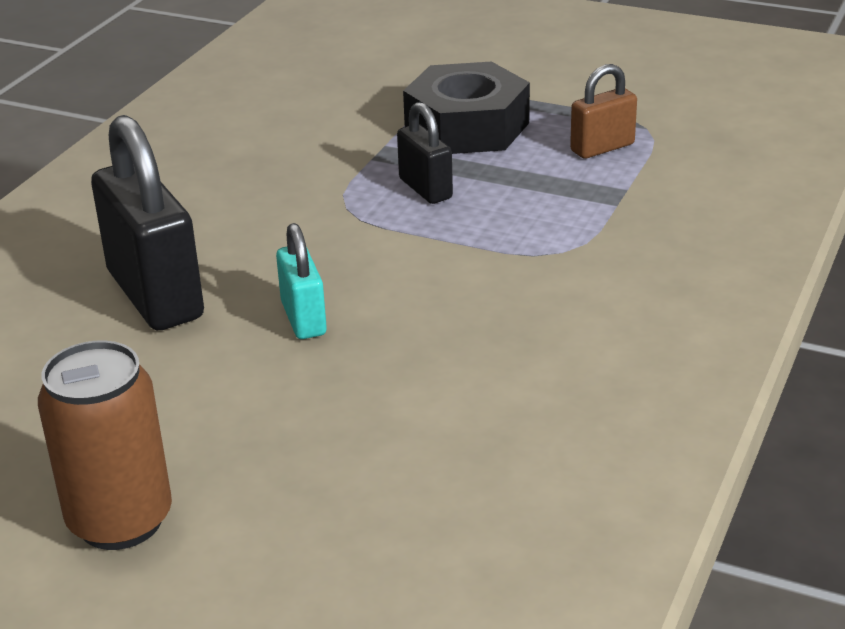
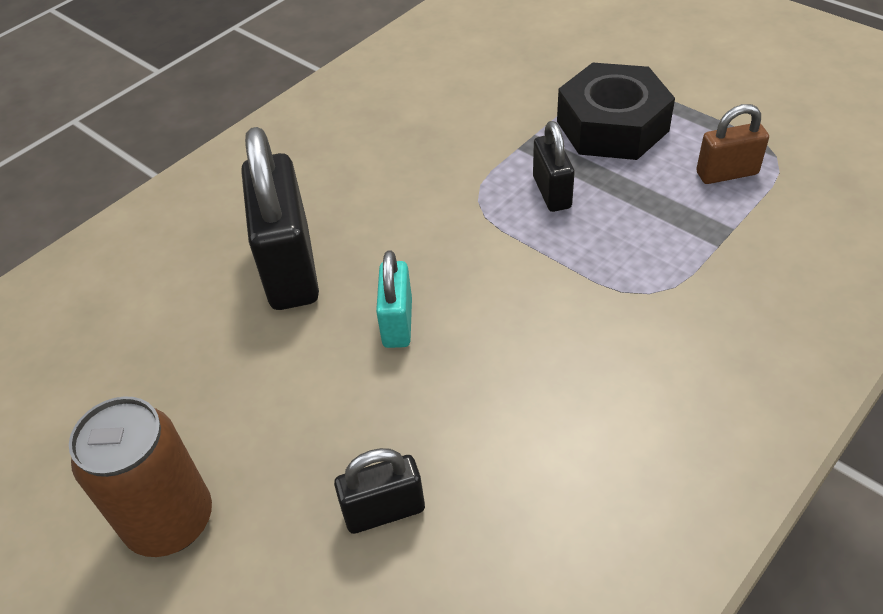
camera: 20 degrees right, 15 degrees up
(360, 464) = (384, 511): none -> black padlock

